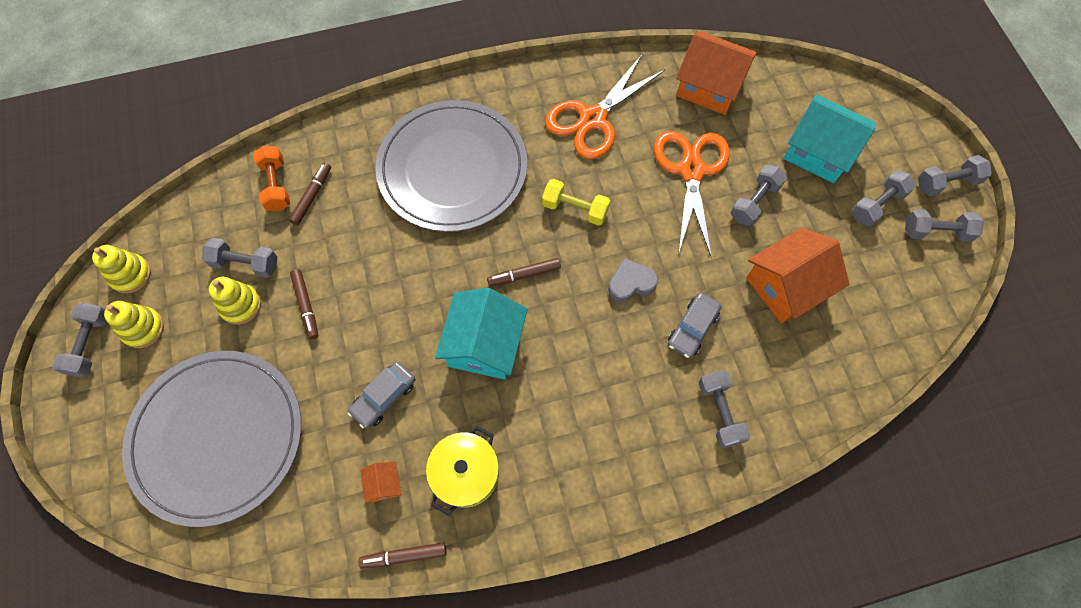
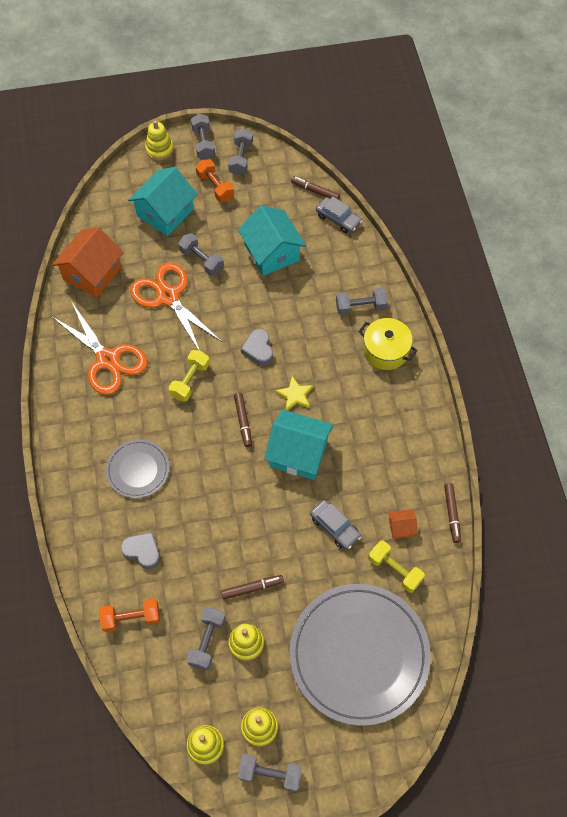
camera: 85 degrees left, 5 degrees down
(312, 196) = (147, 586): brown marker -> brown marker (315, 191)
(325, 477) = (394, 570): none -> yellow dumbbell
(353, 186) = (142, 551): none -> grey heart
(452, 168) = (138, 470): grey plate -> grey plate, size x0.49
(465, 473) = (395, 471): yellow pot -> yellow pot (385, 351)
(568, 334) = (295, 395): none -> yellow star
(691, 170) = (168, 297): orange scissors -> orange scissors turned 45 degrees clockwise
(692, 328) = (298, 314): grey car -> grey car (338, 219)
(786, 286) = (272, 252): orange house -> turquoise house
(877, 205) = (215, 187): grey dumbbell -> orange dumbbell
(919, 133) = (159, 149): none -> yellow stacking toy

